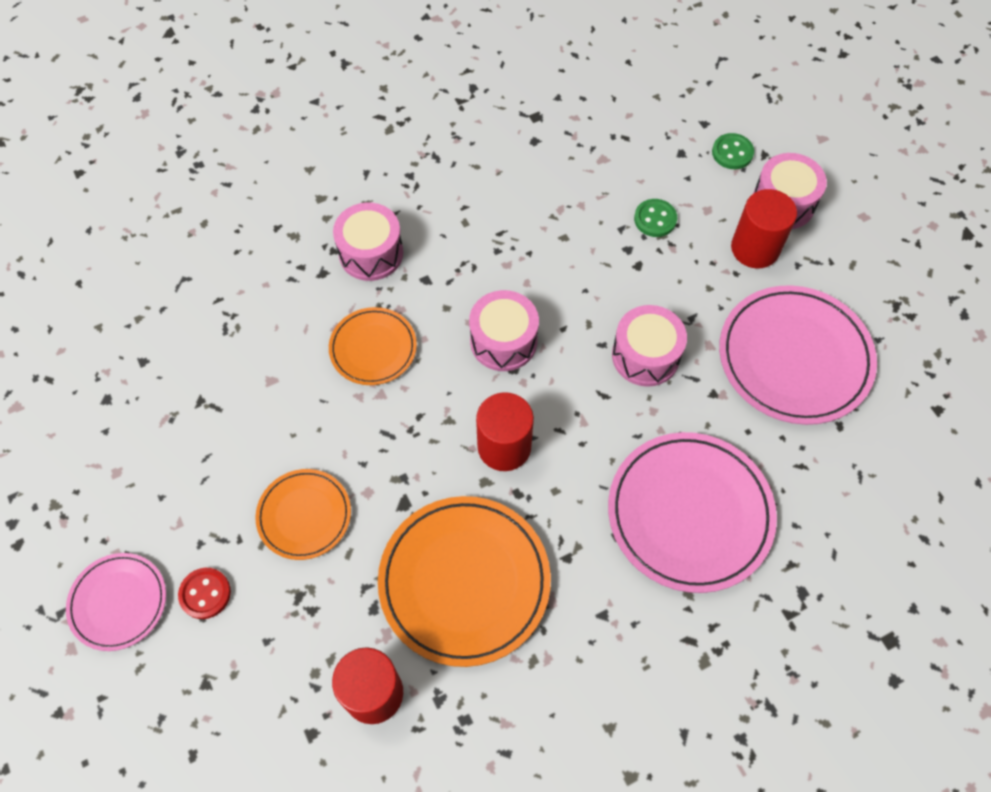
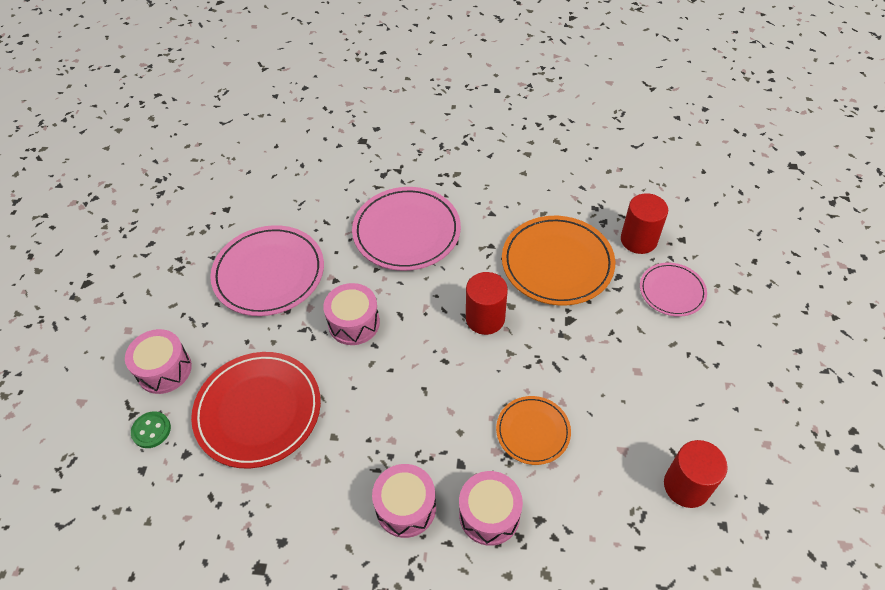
camera: 145 degrees left, 10 degrees down
(118, 602) = (783, 357): pink plate -> pink plate (672, 291)
(205, 594) = (722, 334): red button -> none
(304, 515) = (638, 345): orange plate -> none
(503, 341) = (437, 384): pink drum -> pink drum (406, 507)
(655, 219) = (258, 411): green button -> red plate
(755, 248) = (217, 350): red cylinder -> red cylinder (686, 486)

